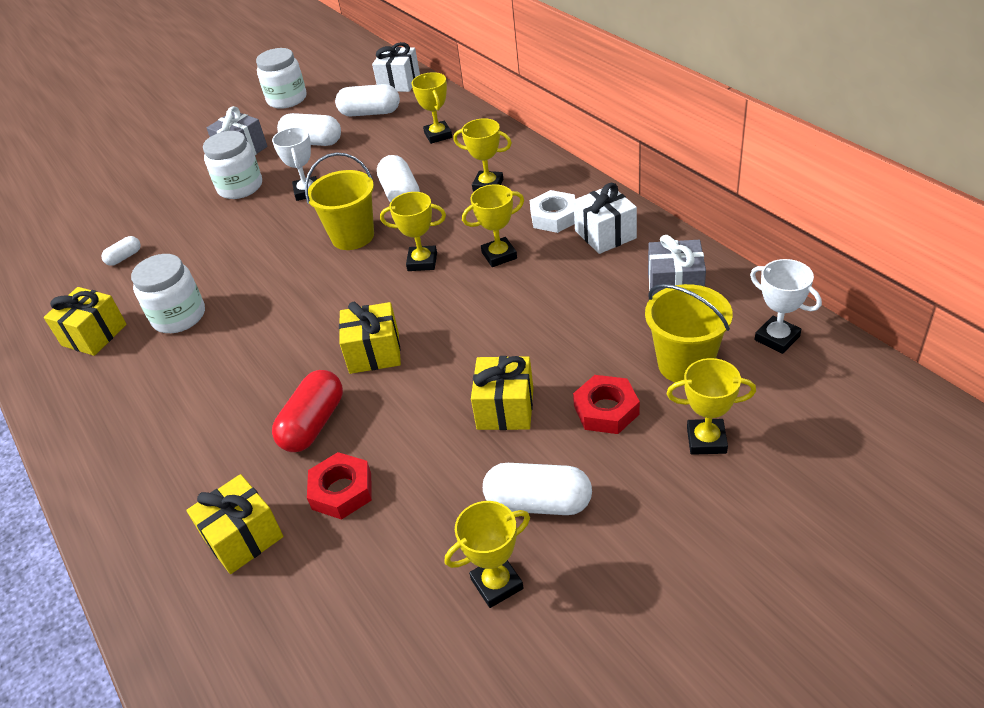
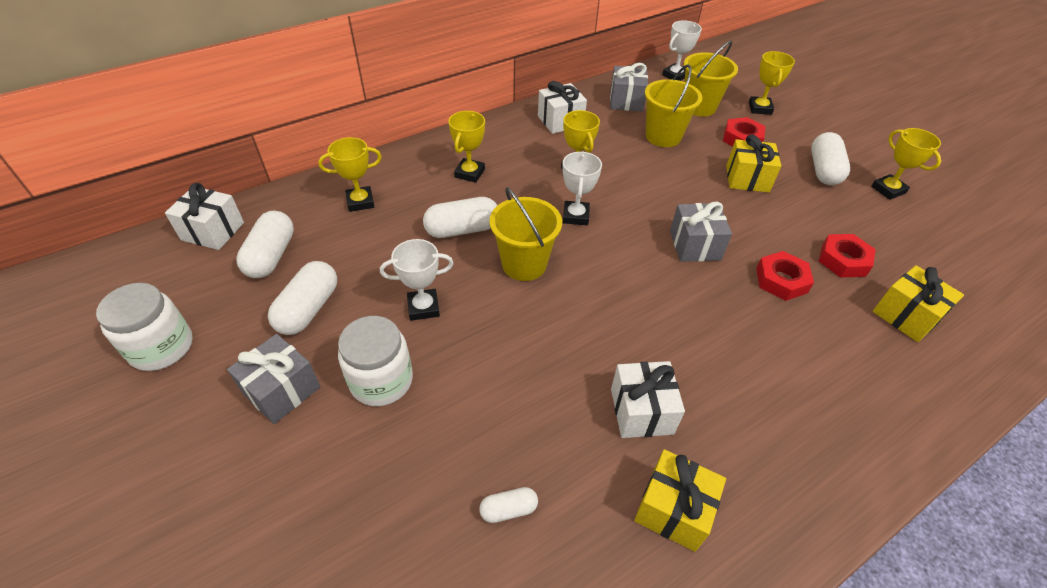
camera: 95 degrees left, 5 degrees up
(124, 257) = (508, 509): white capsule -> white capsule turned 60 degrees counterclockwise
(179, 316) = (641, 411): white jar -> white gift
(313, 424) = (781, 280): red capsule -> red nut
(374, 353) = (695, 245): yellow gift -> grey gift
(422, 262) = (575, 216): yellow trophy -> white trophy
(554, 217) = (530, 142): white nut -> none
(592, 326) = (663, 136): none -> yellow bucket

